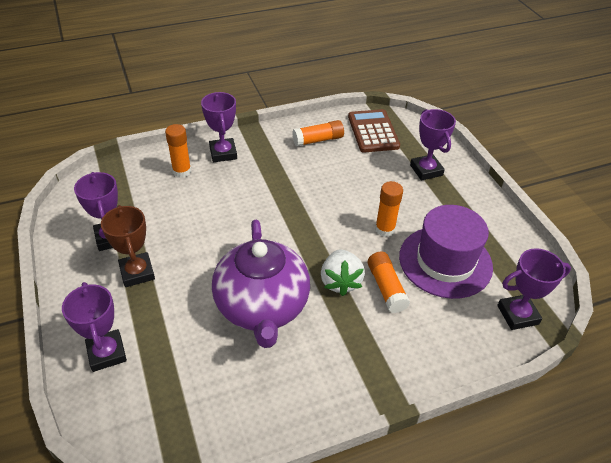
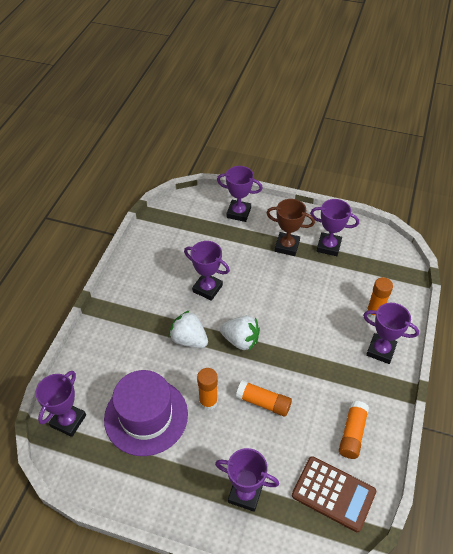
camera: 130 degrees right, 5 degrees up
(262, 307) = (207, 288): purple teapot -> purple trophy
(301, 243) = (240, 340): none -> white strawberry
(386, 288) = (160, 361): orange glue stick -> orange glue stick (263, 402)

